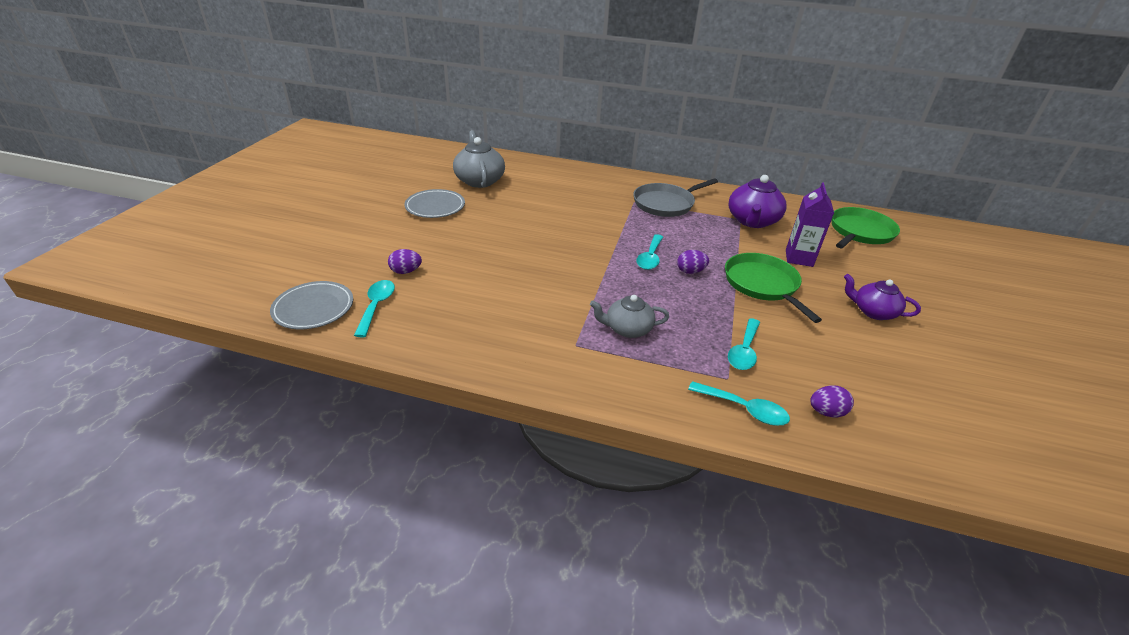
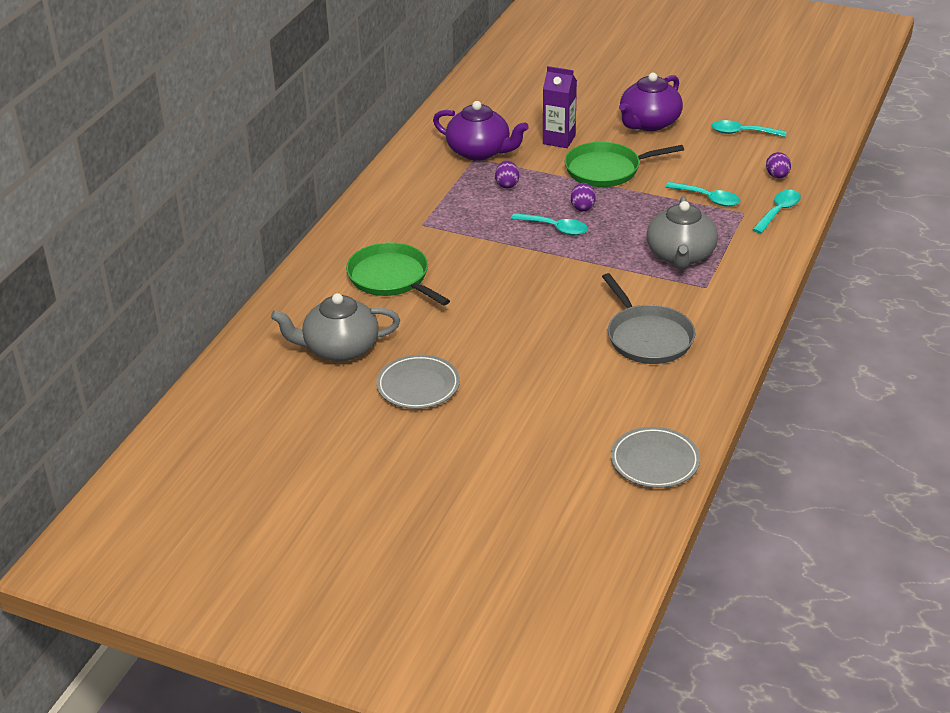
camera: 80 degrees left, 0 degrees up
(376, 306) = (649, 415): turquoise spoon -> turquoise spoon (742, 133)
(406, 271) = (580, 400): purple egg -> purple egg (507, 184)
(627, 329) = (680, 256): grey teapot -> grey teapot, size x1.53
(666, 204) = (431, 202): grey pan -> grey pan (647, 337)
(860, 232) = (509, 93): green pan -> green pan (391, 278)
(873, 311) = (649, 123): purple teapot -> purple teapot, size x1.53

